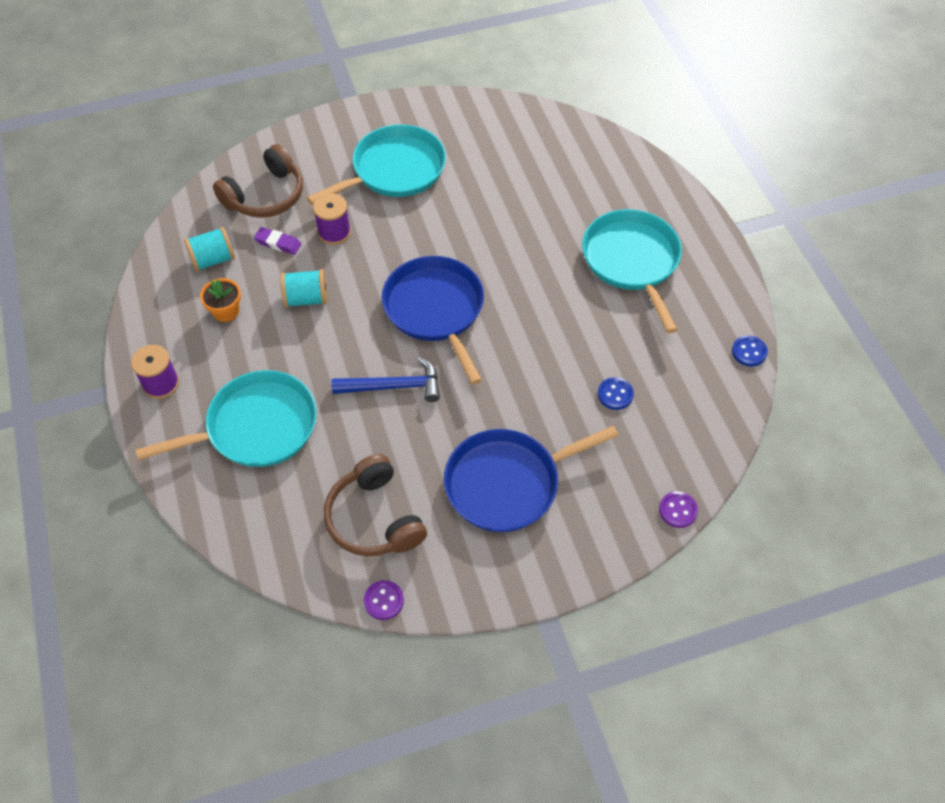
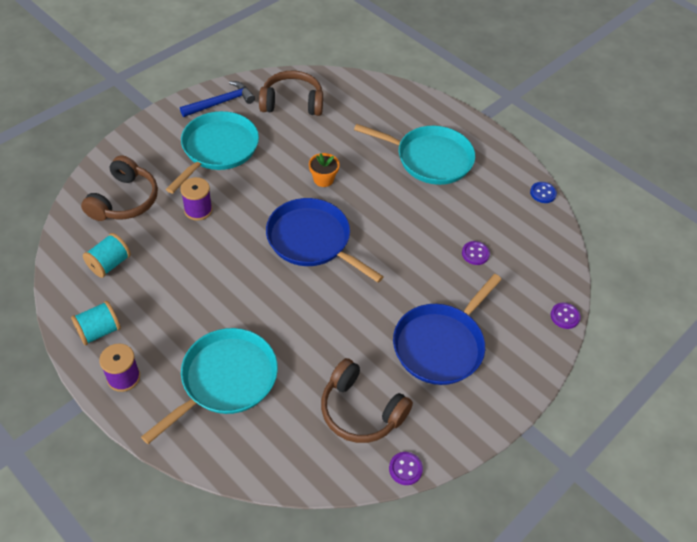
camera: 30 degrees left, 5 degrees down
(226, 311) = (145, 300): orange flower pot -> orange flower pot (323, 179)
(278, 243) = (157, 233): purple eraser -> none
(306, 299) = (206, 267): turquoise spool -> turquoise spool (99, 331)
(394, 386) = (315, 307): blue hammer -> blue hammer (221, 102)
(509, 141) = (292, 103): none -> brown headphones
(615, 394) = (475, 254): blue button -> purple button
(632, 261) = (430, 159): turquoise pan -> turquoise pan turned 150 degrees clockwise

